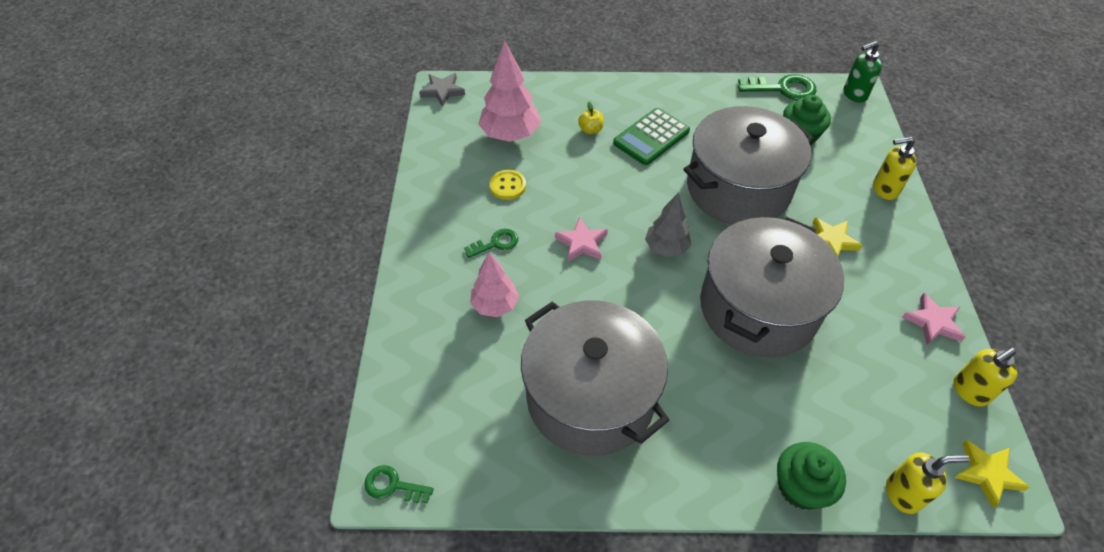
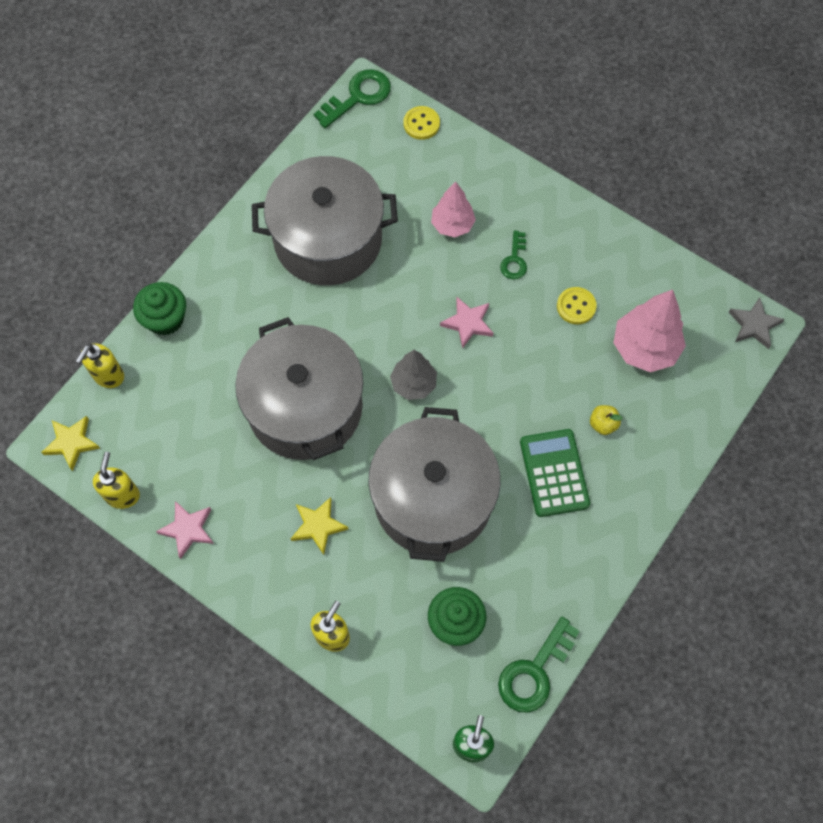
camera: 125 degrees right, 15 degrees up
(393, 399) = (421, 124): none -> yellow button
(393, 485) = (358, 96): green key -> green key, size x1.67

